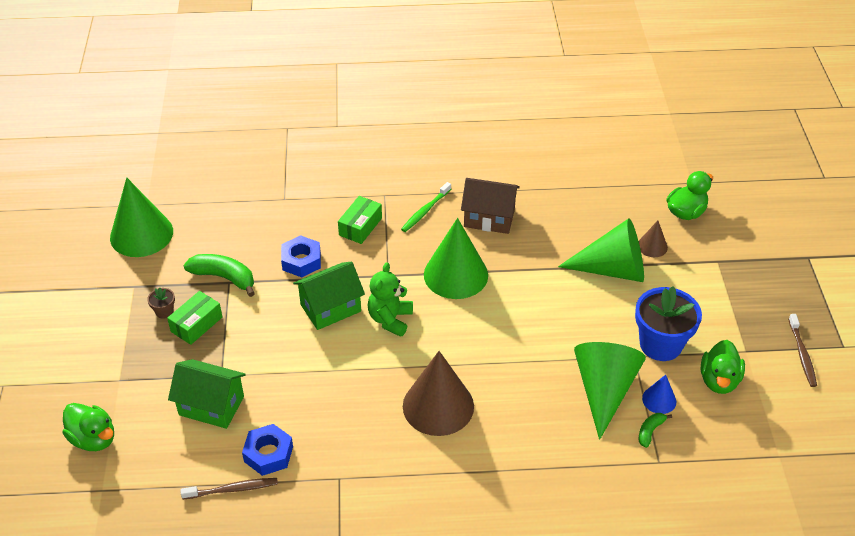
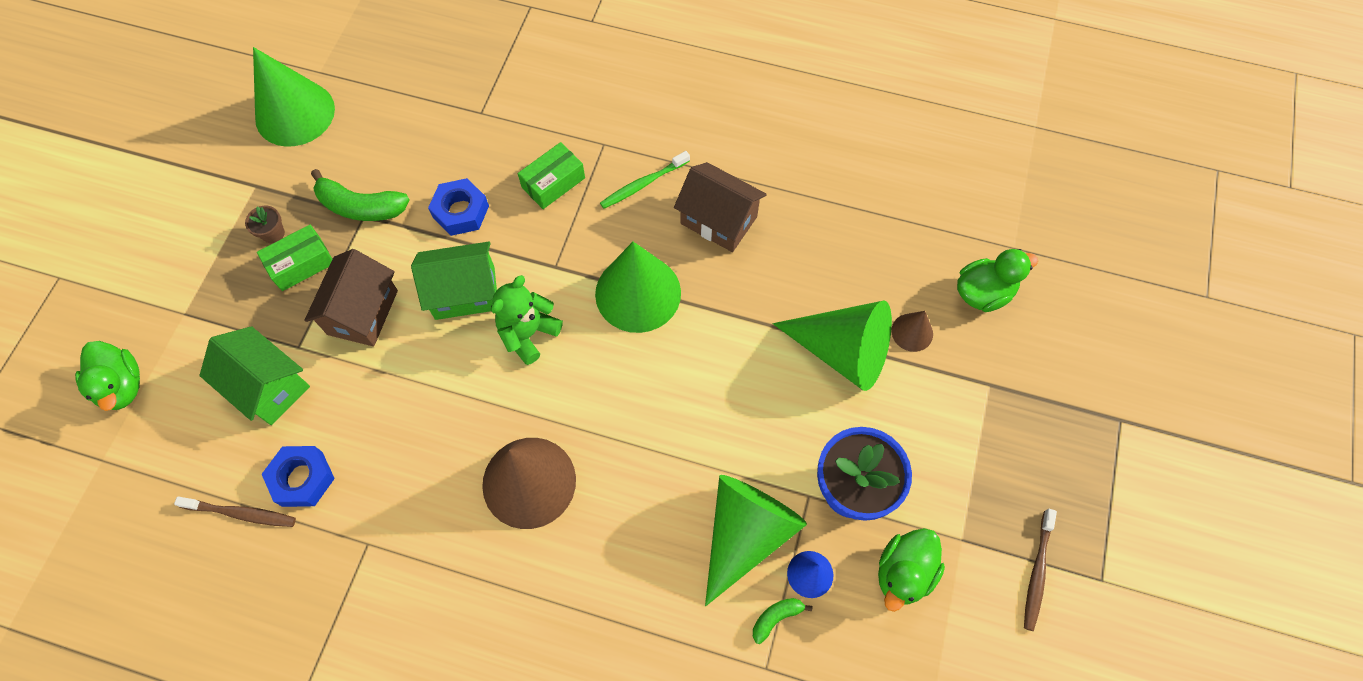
camera: 20 degrees right, 20 degrees up
(224, 277) = (361, 206): green banana -> green banana turned 150 degrees clockwise
(260, 340) = (362, 312): none -> brown house

